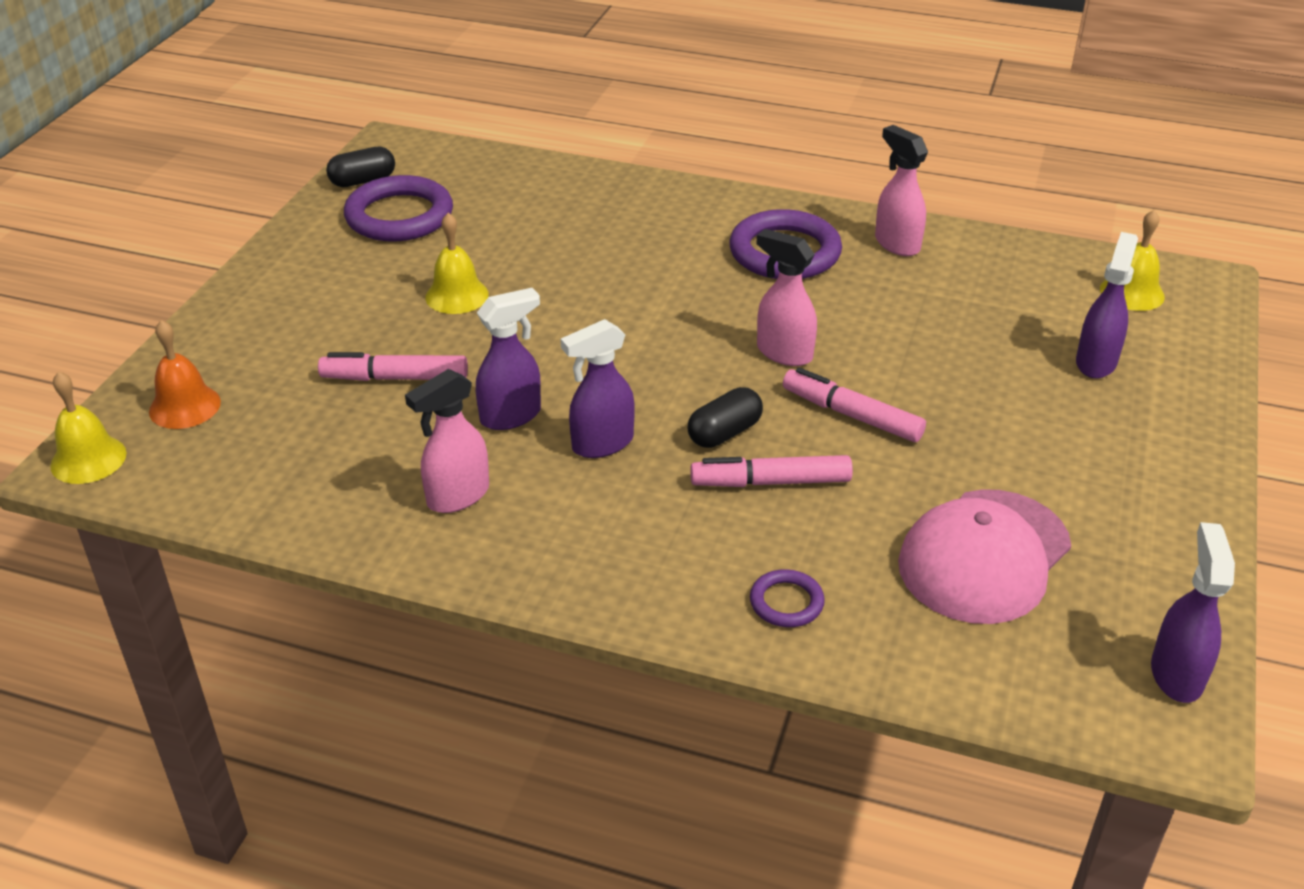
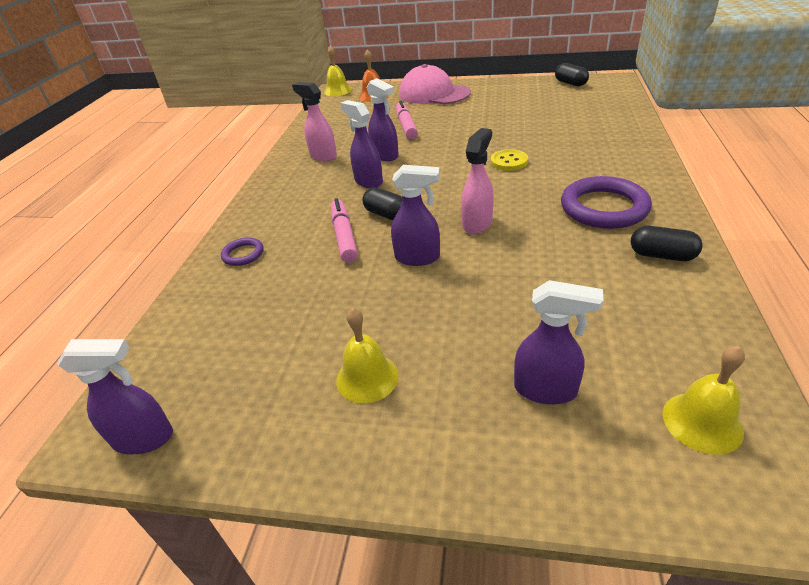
camera: 85 degrees right, 0 degrees up
(399, 216) = (544, 97): purple ring -> none
(457, 295) = (481, 124): yellow bell -> yellow bell (367, 377)
(617, 295) = (509, 161): none -> yellow button
(851, 415) = (418, 258): pink marker -> purple spray bottle
(896, 244) = (662, 255): pink spray bottle -> black capsule
(984, 556) = (277, 329): pink cap -> pink cap (433, 94)

